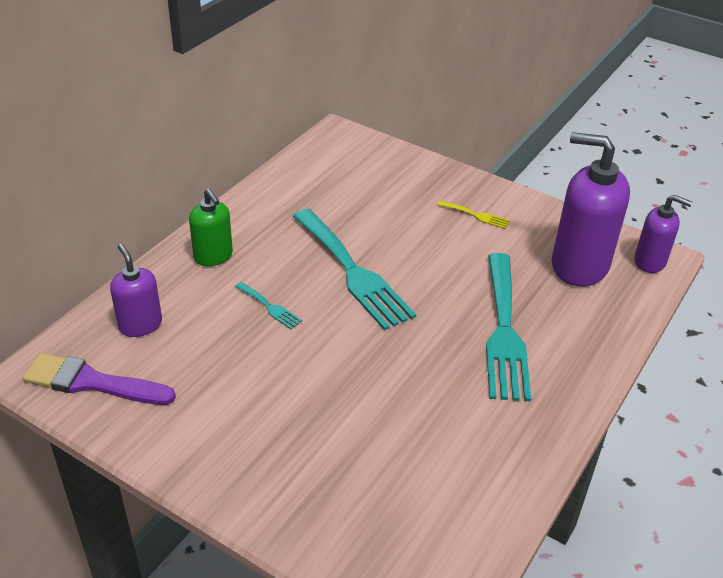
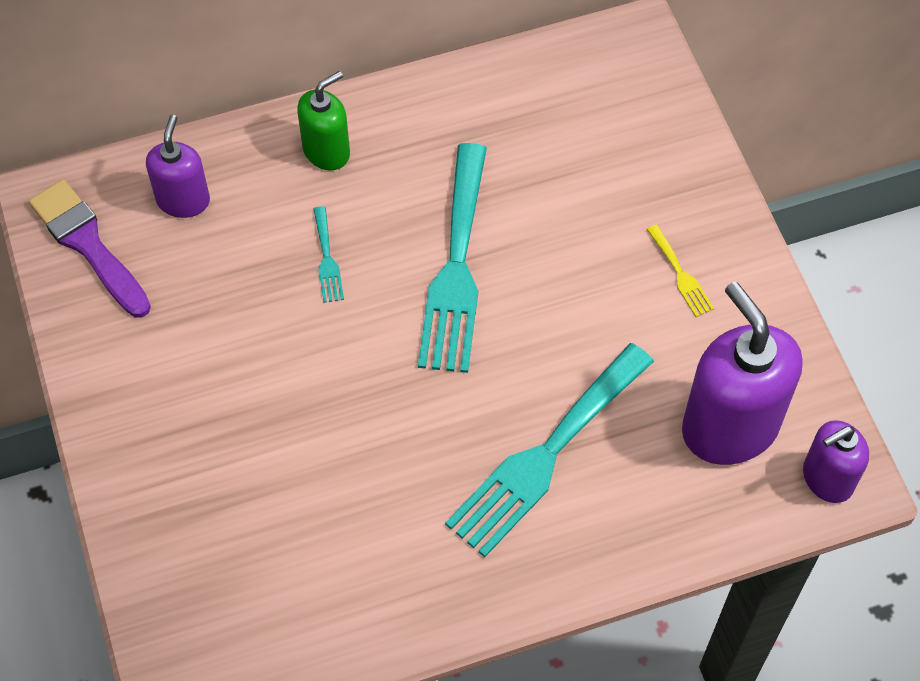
camera: 40 degrees right, 20 degrees up
(213, 256) = (327, 151): green soap dispenser -> green soap dispenser turned 135 degrees counterclockwise
(650, 261) = (827, 479): purple soap dispenser -> purple soap dispenser turned 90 degrees clockwise

